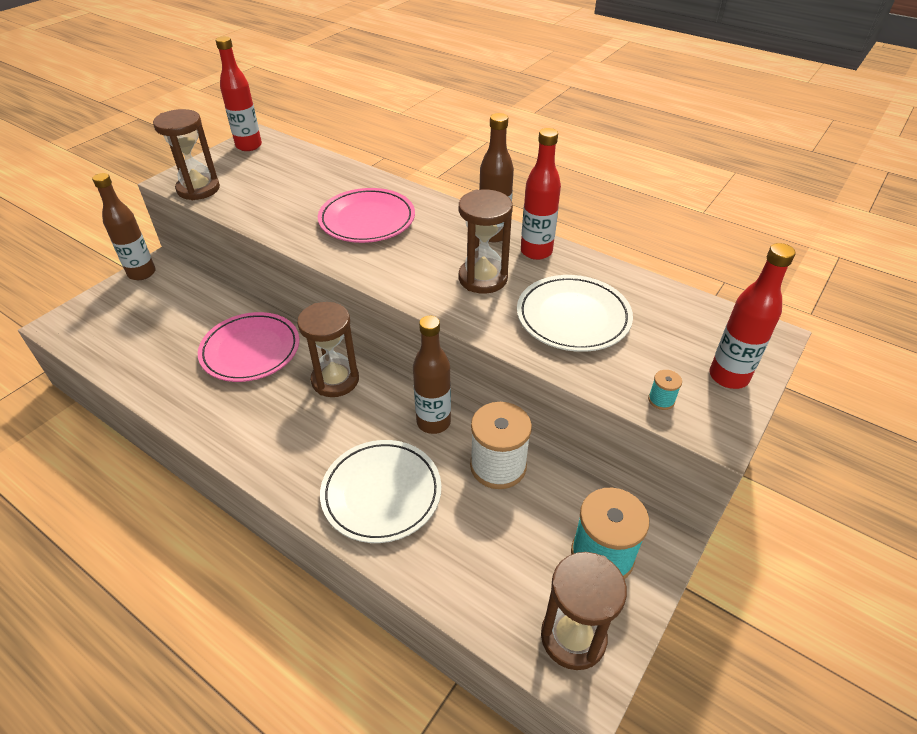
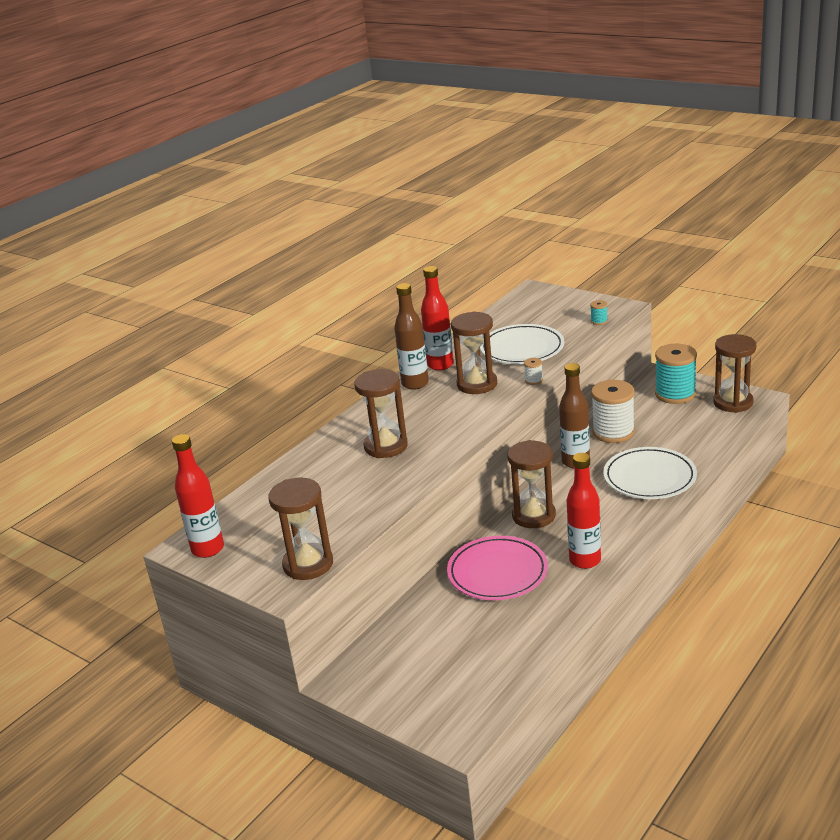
camera: 85 degrees left, 15 degrees down
(142, 273) = (359, 691): brown bottle -> none
(367, 220) = (386, 446): pink plate -> brown hourglass
(483, 324) = (534, 380): none -> white spool
(728, 377) = (574, 302): red bottle -> red bottle (585, 560)

